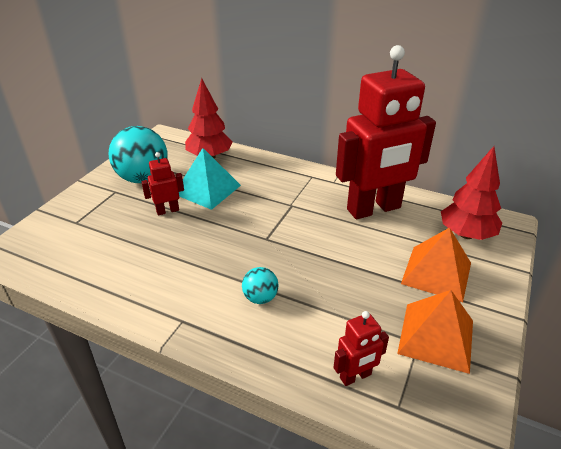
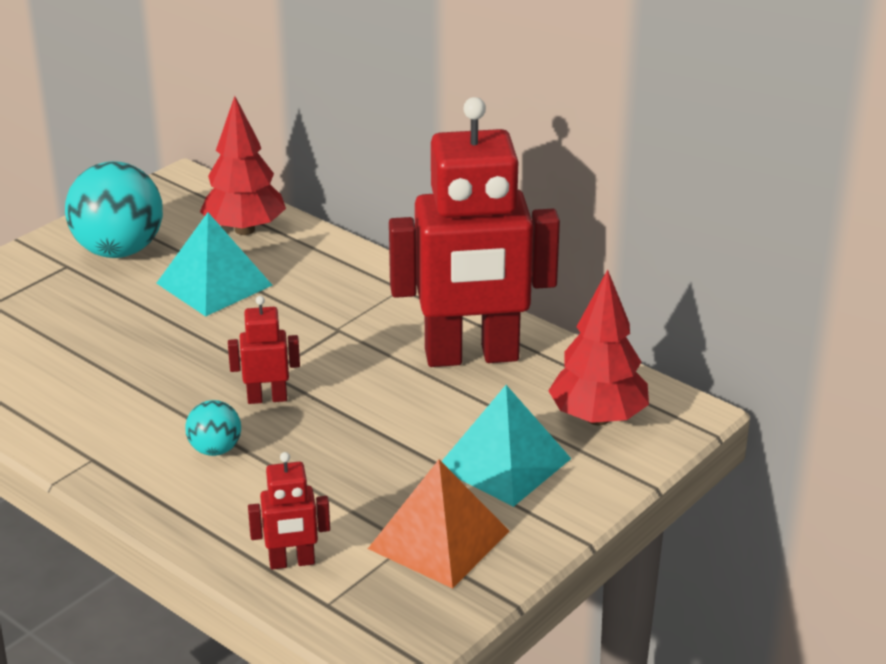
camera: 15 degrees right, 5 degrees down
(167, 210) = (136, 307): red robot -> red robot (267, 398)
(436, 273) = (504, 463): orange pyramid -> turquoise pyramid

